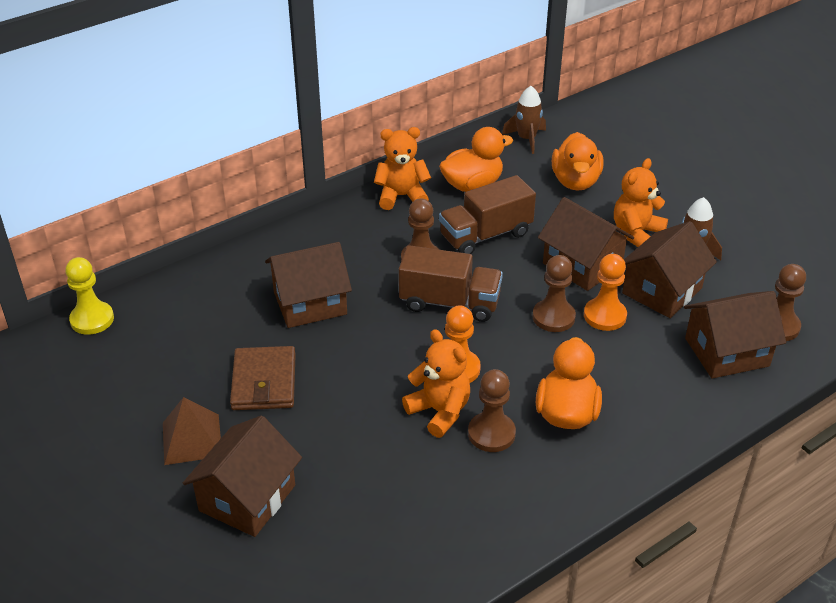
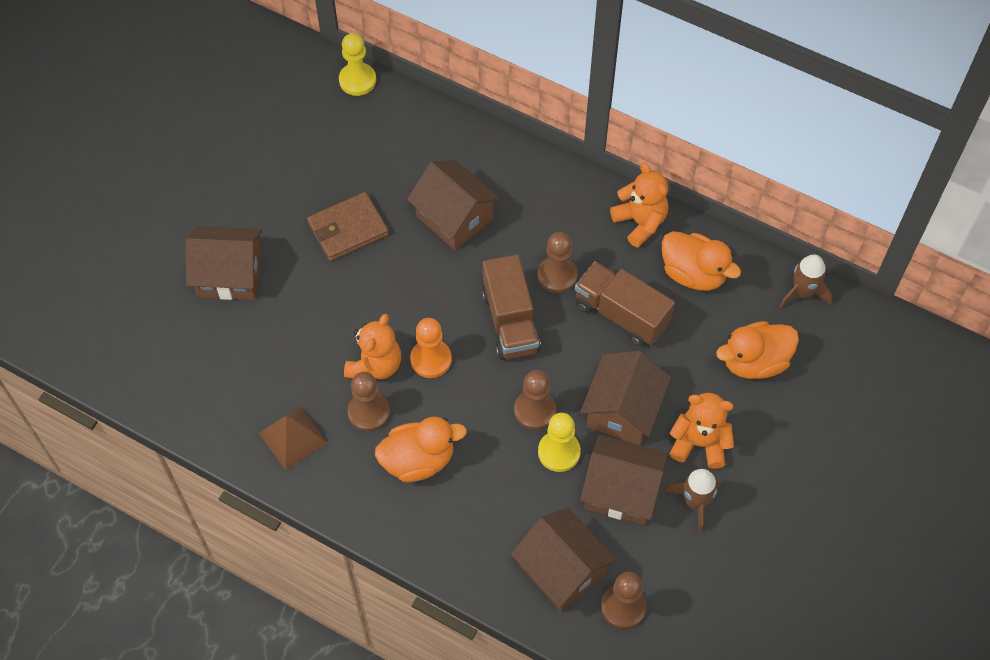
camera: 65 degrees right, 20 degrees up
(191, 439) = (268, 211): brown pyramid -> brown pyramid (293, 437)
(604, 316) = (559, 452): orange pawn -> yellow pawn

